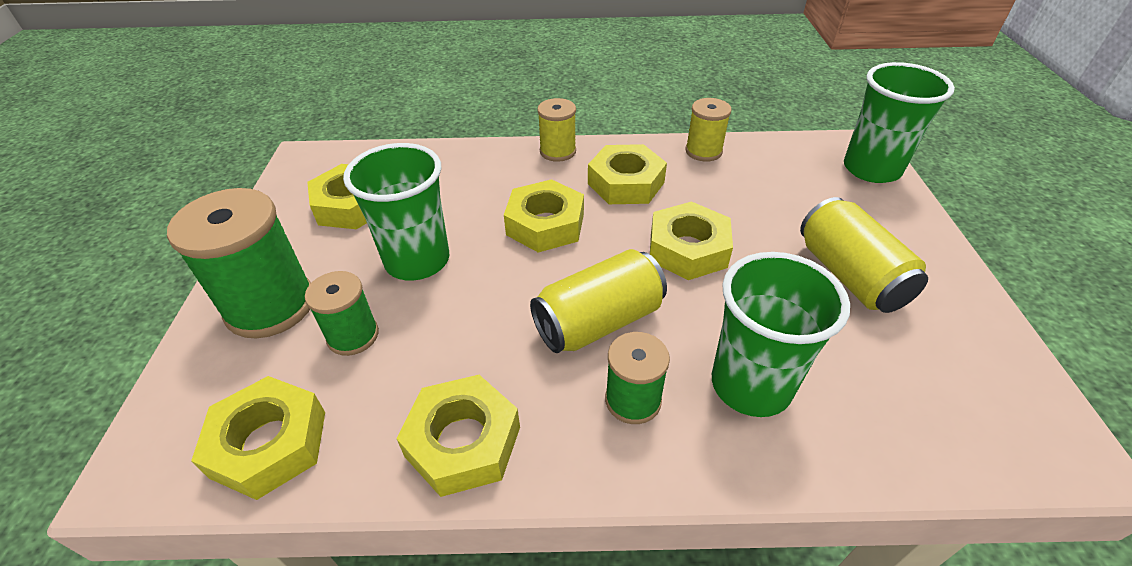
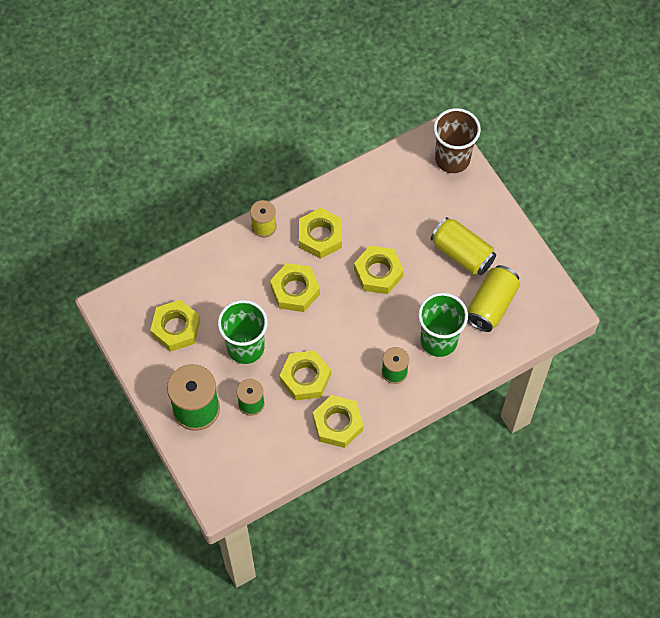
camera: 30 degrees left, 20 degrees up
(269, 444) = (261, 464): yellow nut -> yellow nut (305, 378)
(599, 322) = (358, 339): yellow can -> yellow can (491, 305)
(703, 151) = (351, 185): yellow spool -> none
(871, 169) = (452, 159): green cup -> brown cup

